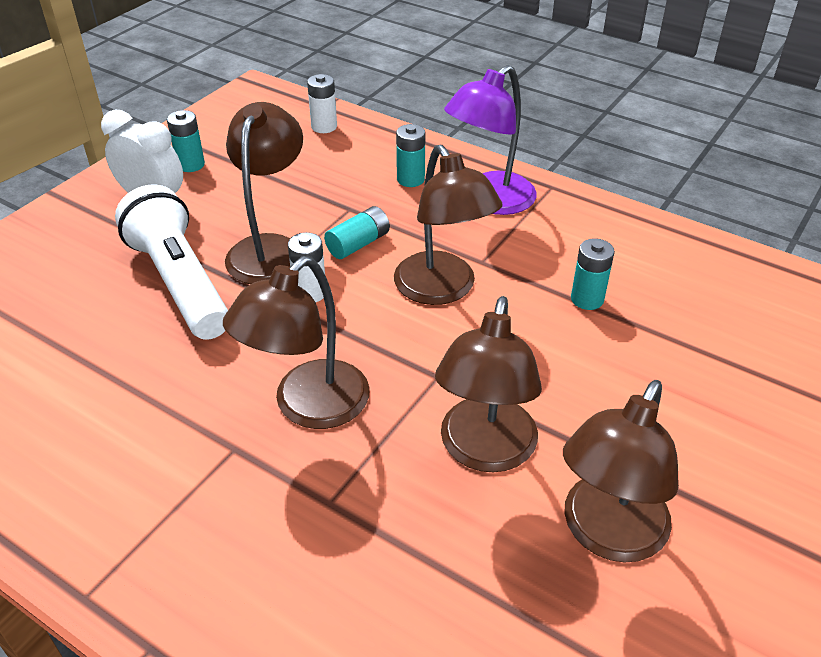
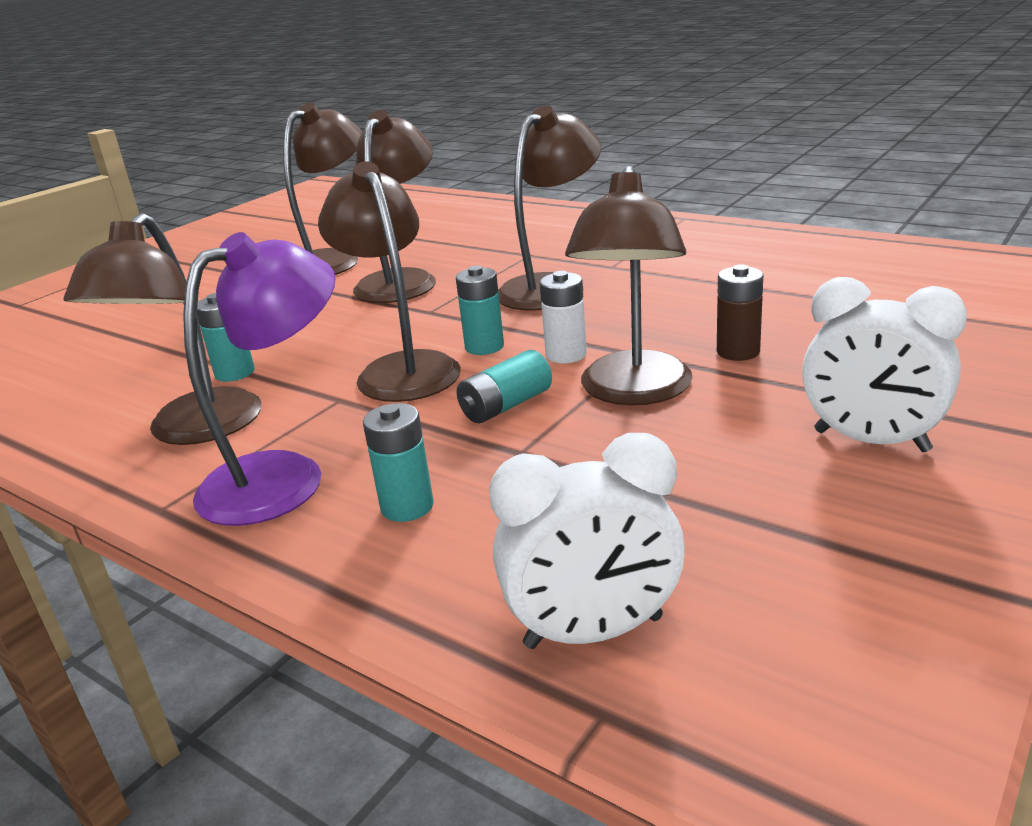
camera: 175 degrees left, 15 degrees down
(180, 282) = (738, 352): white flashlight -> brown battery
(191, 165) = (859, 511): turquoise battery -> turquoise battery (484, 347)
(324, 127) = (593, 632): white battery -> white clock
(574, 240) = (195, 430): none -> brown lamp

